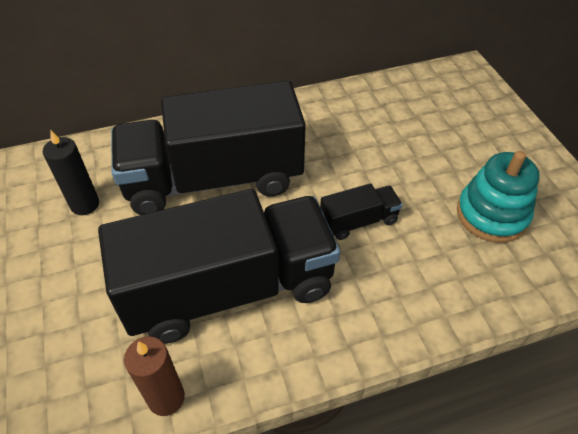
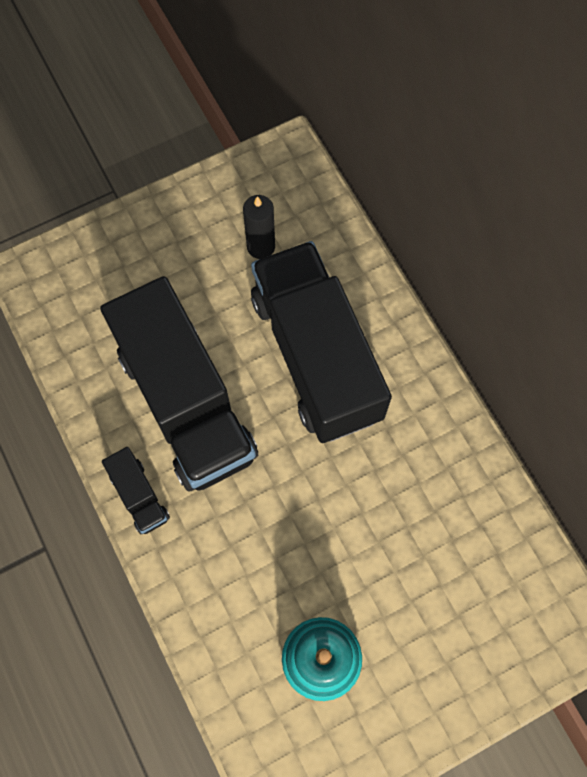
camera: 80 degrees right, 20 degrees up
(166, 398) = (79, 378): brown candle -> none
(358, 221) = (286, 513): black truck -> black truck (139, 496)

